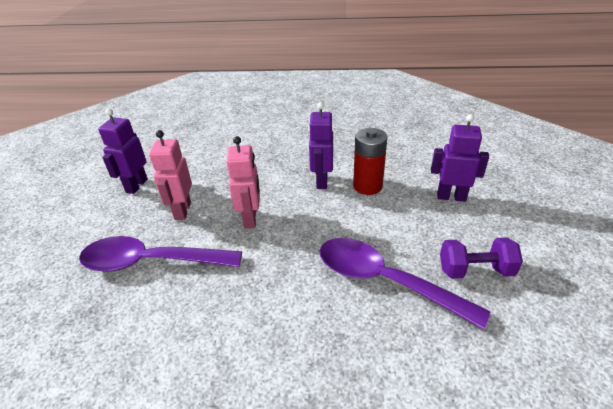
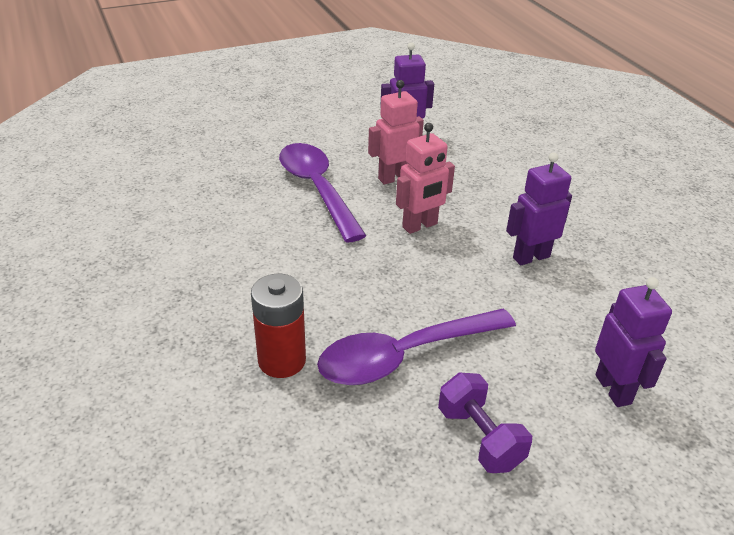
camera: 60 degrees right, 0 degrees up
(367, 186) = (559, 300): red battery -> red battery (282, 360)
(384, 280) = (404, 356): purple spoon -> purple spoon turned 120 degrees counterclockwise

